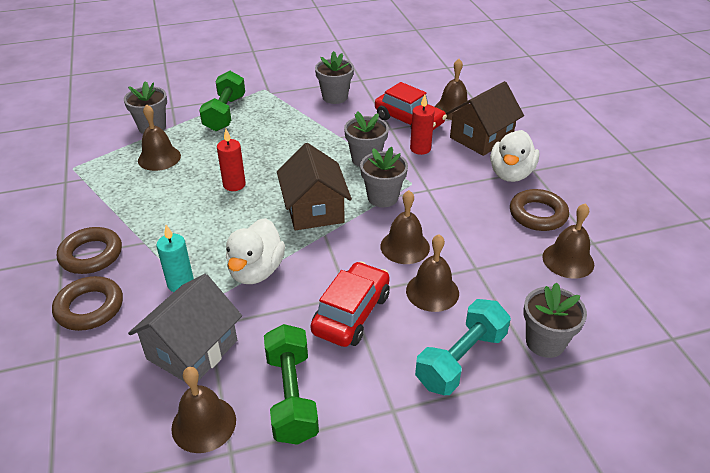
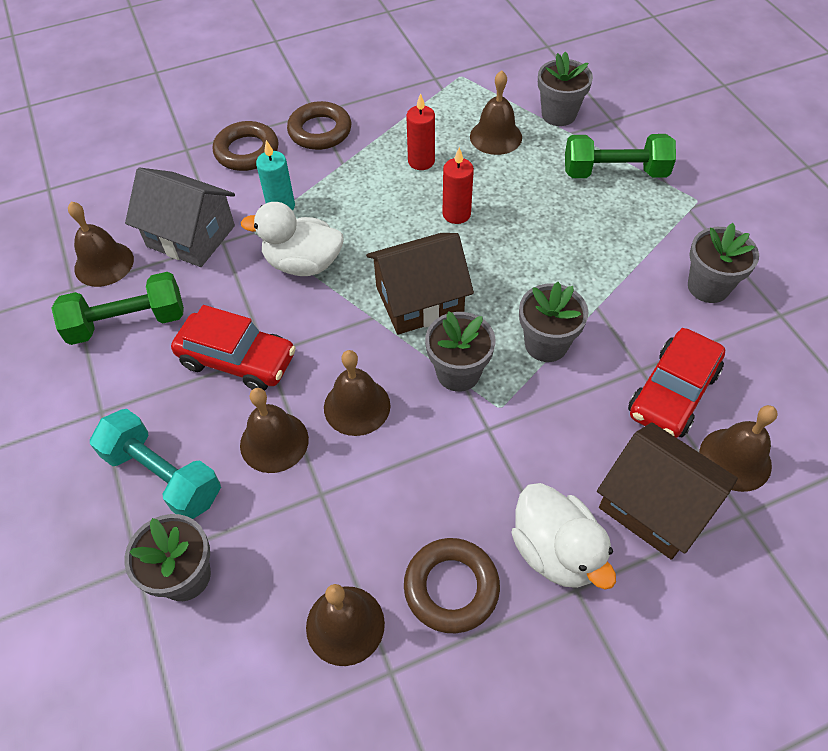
camera: 85 degrees right, 15 degrees up
(420, 149) = (593, 413): red candle -> red candle (421, 161)
(511, 174) = (555, 551): white duck -> white duck turned 135 degrees counterclockwise

